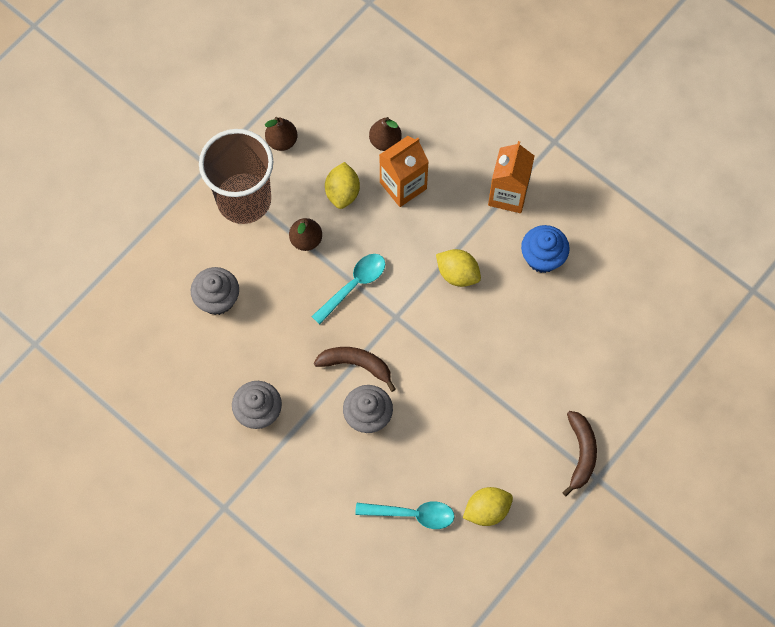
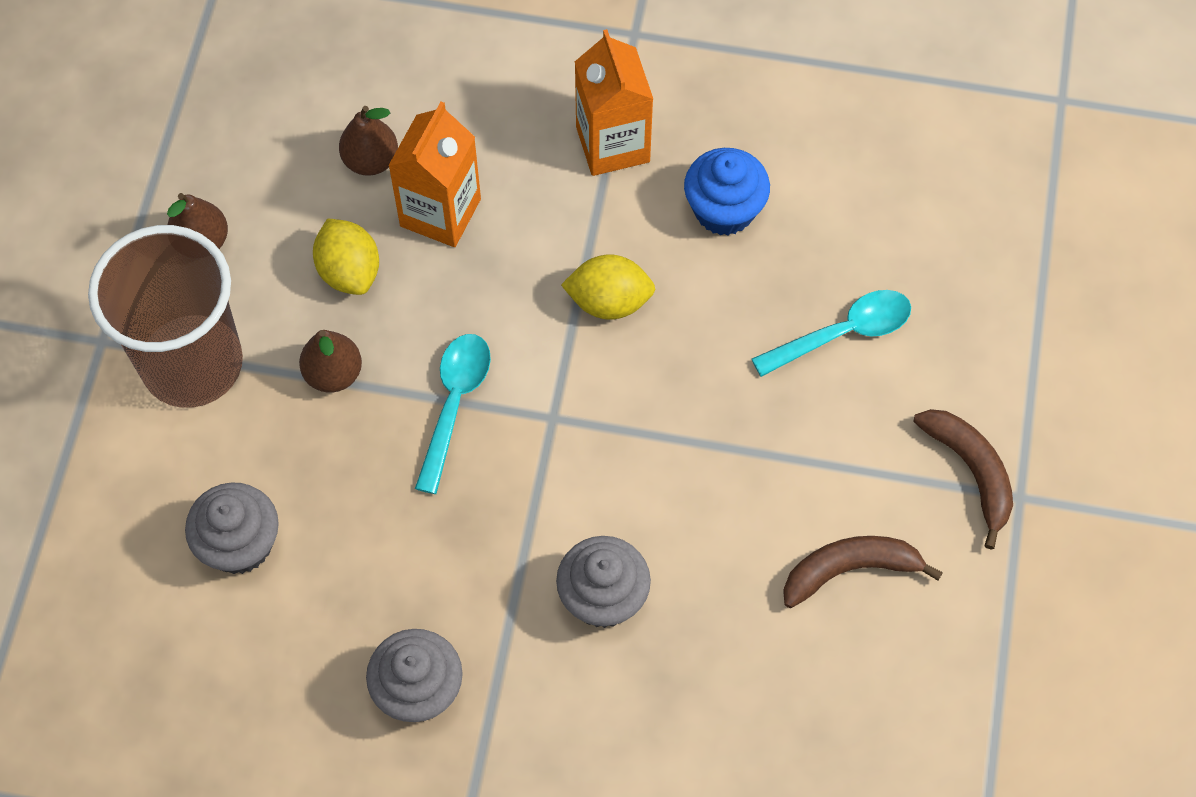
camera: 30 degrees left, 5 degrees down
(356, 365) = (534, 526): brown banana -> brown banana (849, 570)
(411, 514) = (770, 715): turquoise spoon -> turquoise spoon (842, 333)
(487, 510) = (884, 641): yellow lemon -> none

